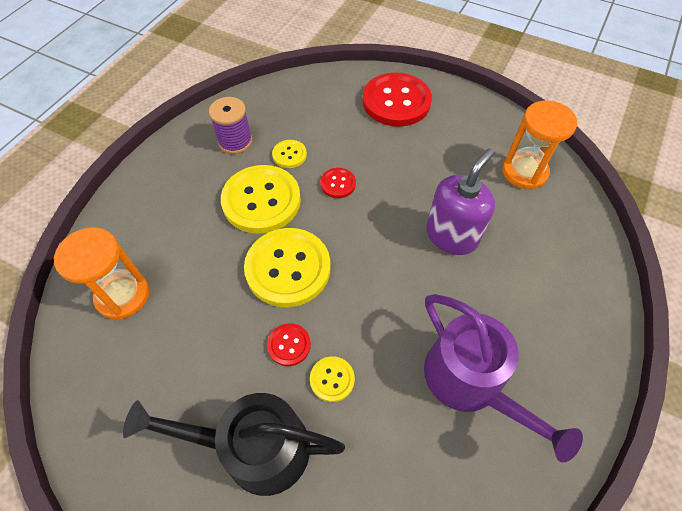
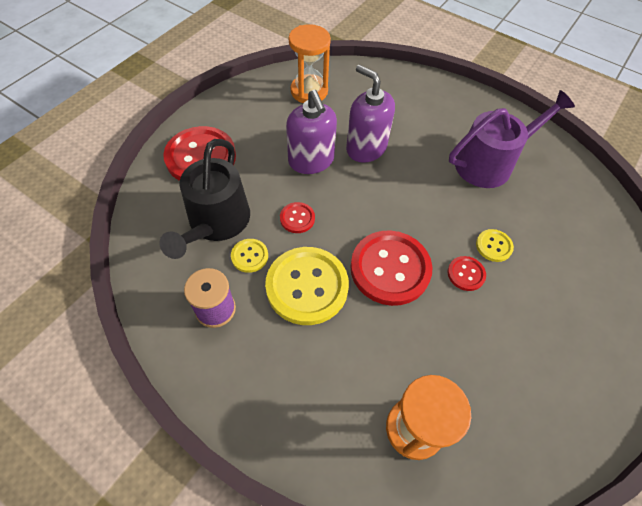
camera: 85 degrees left, 0 degrees up
(255, 448) = (553, 304): black watering can -> black watering can (216, 222)
(288, 268) = (390, 269): yellow button -> red button
(416, 186) = (311, 161): none -> purple soap dispenser

